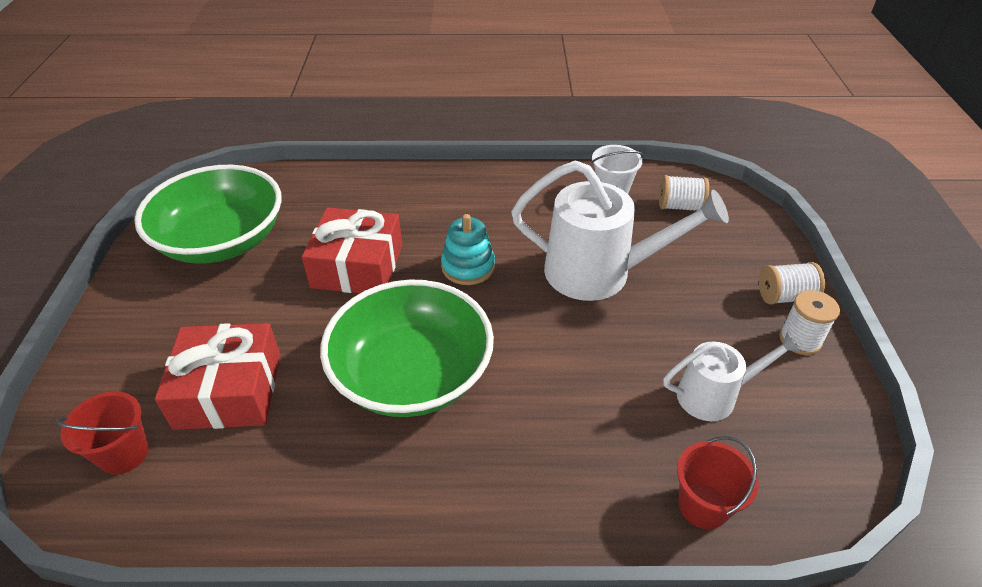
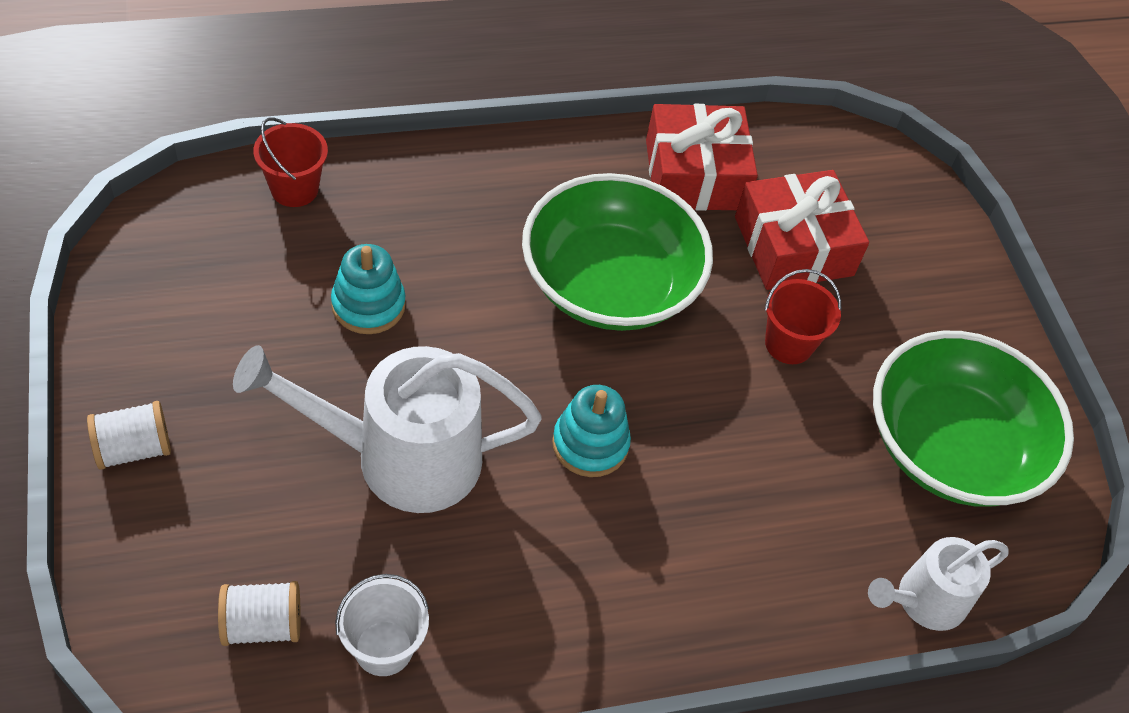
camera: 160 degrees right, 10 degrees up
(124, 453) = (847, 181): red bucket -> red bucket (788, 344)
(357, 266) = (741, 425): red gift -> red gift (695, 175)
(623, 378) = (368, 305): none -> turquoise stacking toy
(714, 395) = (263, 295): white watering can -> white watering can (923, 601)
(800, 340) = (136, 380): white spool -> none

